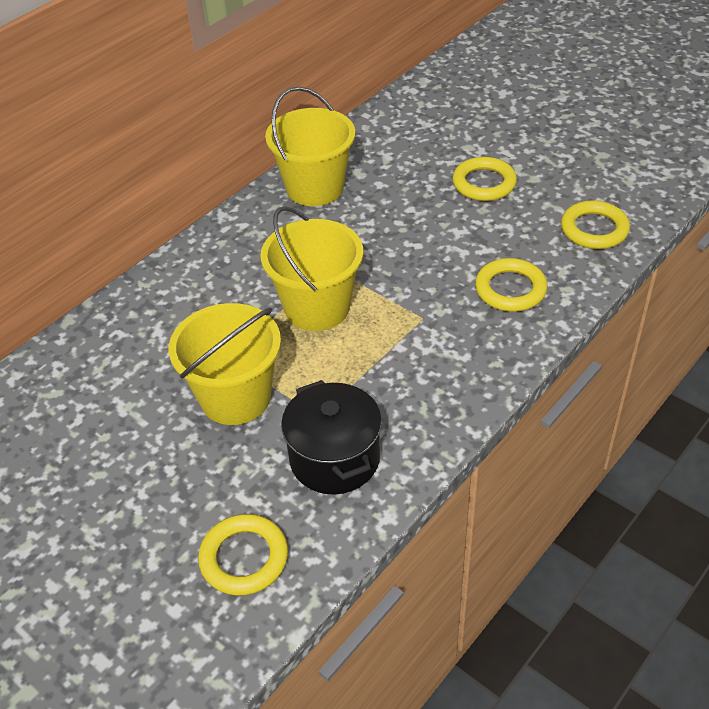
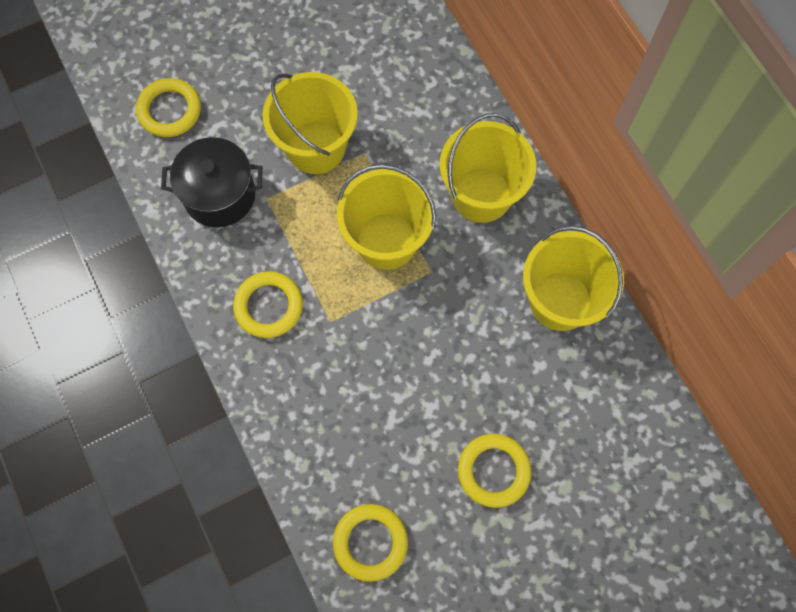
camera: 110 degrees right, 25 degrees up
(235, 260) = (481, 195): none -> yellow bucket
(510, 289) = (328, 414): yellow ring -> yellow ring (268, 306)

